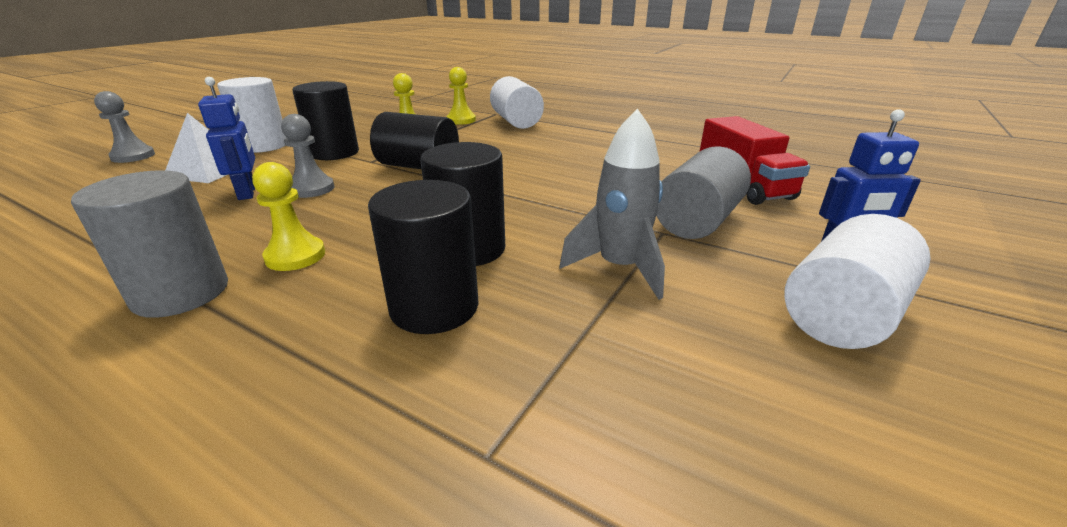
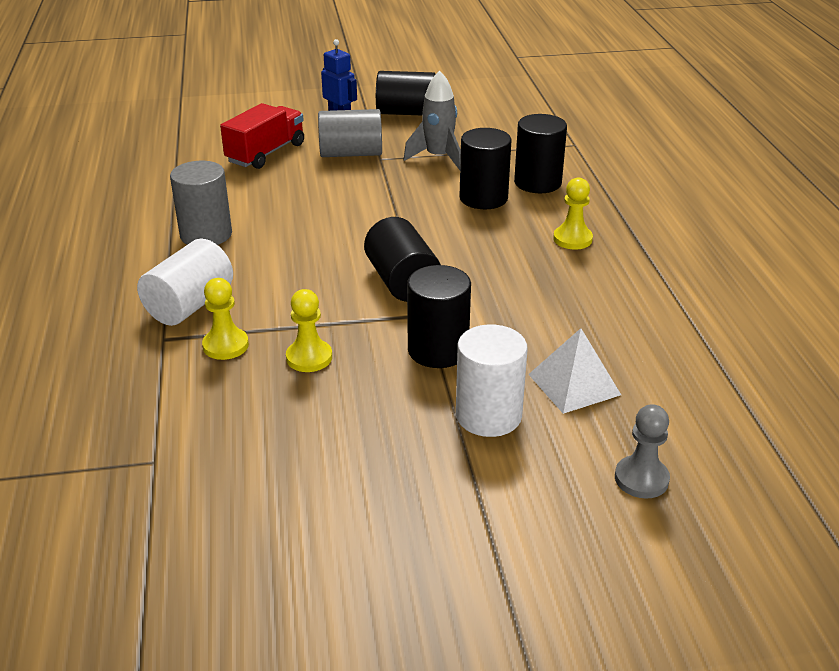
camera: 130 degrees left, 5 degrees up
(181, 293) = (642, 244): grey cylinder -> grey cylinder (206, 234)
(248, 193) = (561, 321): blue robot -> none
(312, 189) = (511, 298): grey pawn -> none
(842, 315) = (406, 113): white cylinder -> black cylinder

